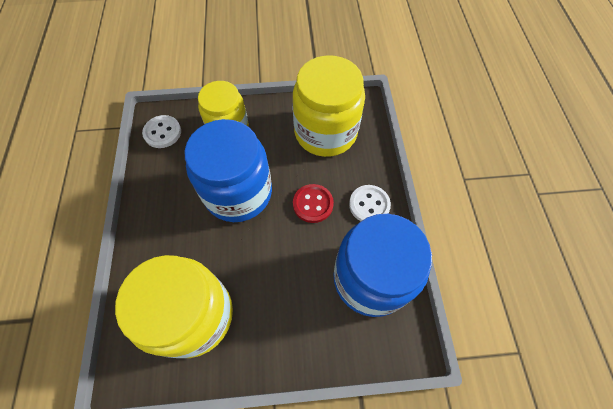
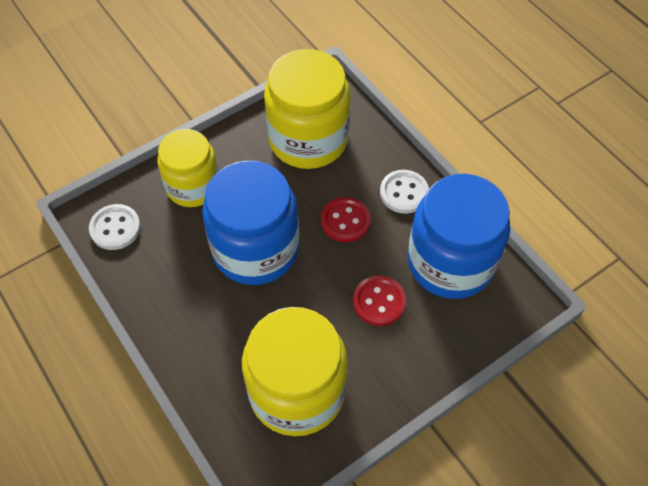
camera: 30 degrees left, 5 degrees down
(297, 279) = (379, 302): none -> red button

